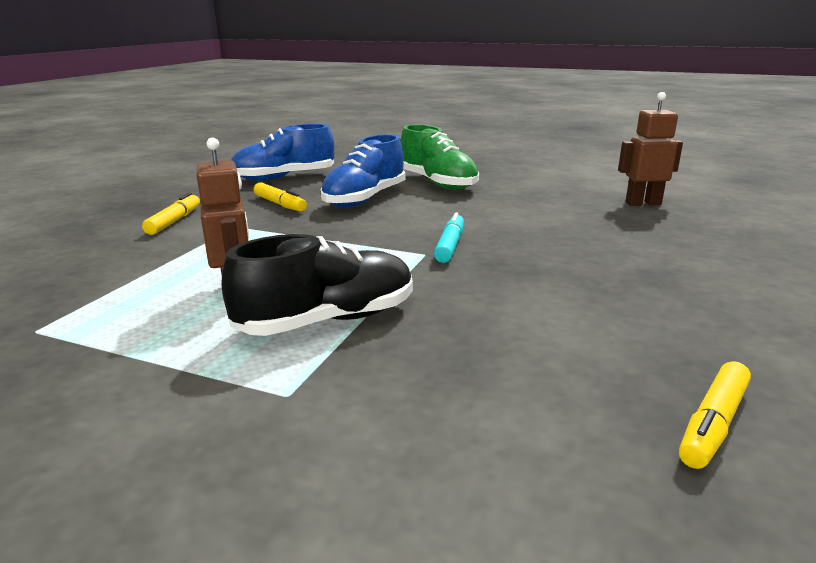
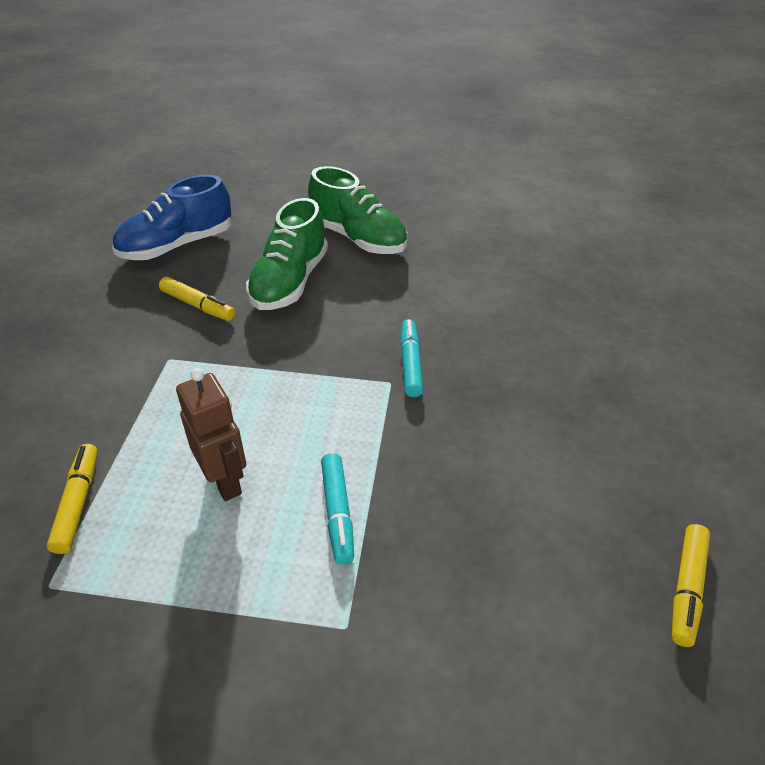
camera: 15 degrees left, 20 degrees up
(174, 221) = (90, 358): yellow marker -> yellow marker (78, 502)
(327, 320) = (337, 512): black shoe -> turquoise marker
(365, 199) = (290, 282): blue shoe -> green shoe
(643, 203) = (575, 256): brown robot -> none

